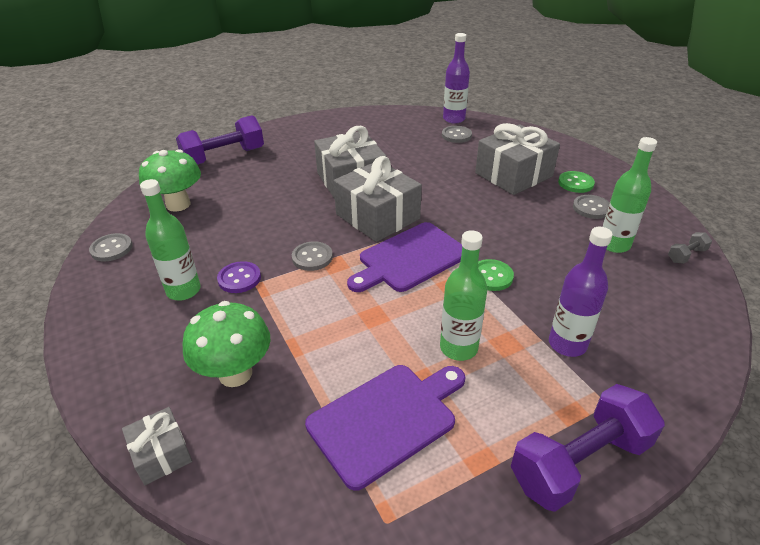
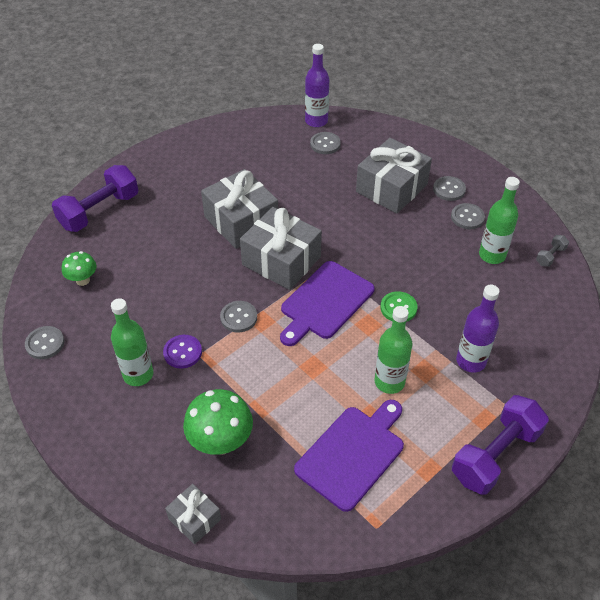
camera: 15 degrees left, 10 degrees up
(178, 204) = (83, 280): green mushroom -> green mushroom, size x0.59
(575, 183) = (449, 189): green button -> grey button

